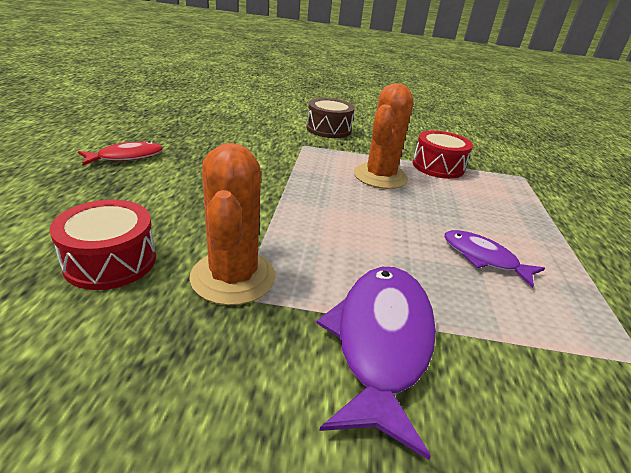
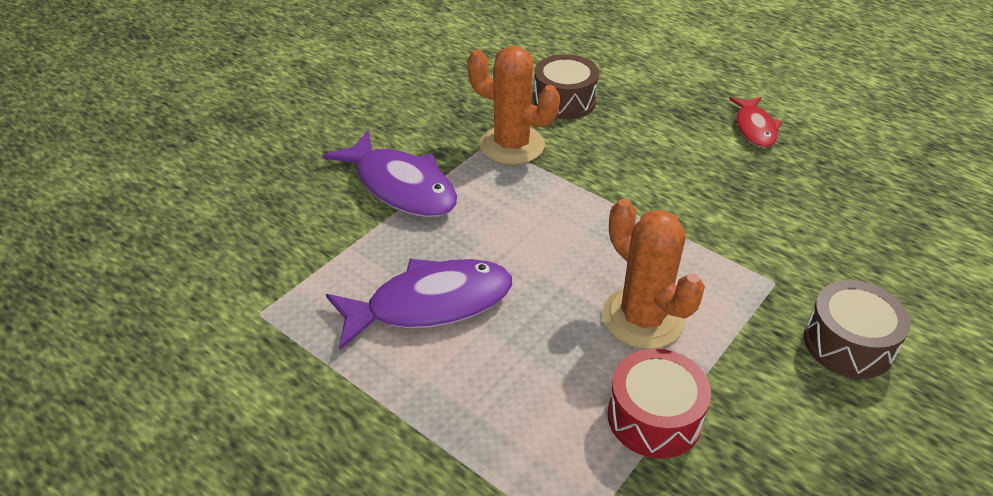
camera: 125 degrees right, 10 degrees up
(110, 261) = (564, 101): red drum -> brown drum
(483, 258) = (430, 304): purple fish -> purple fish, size x1.69

